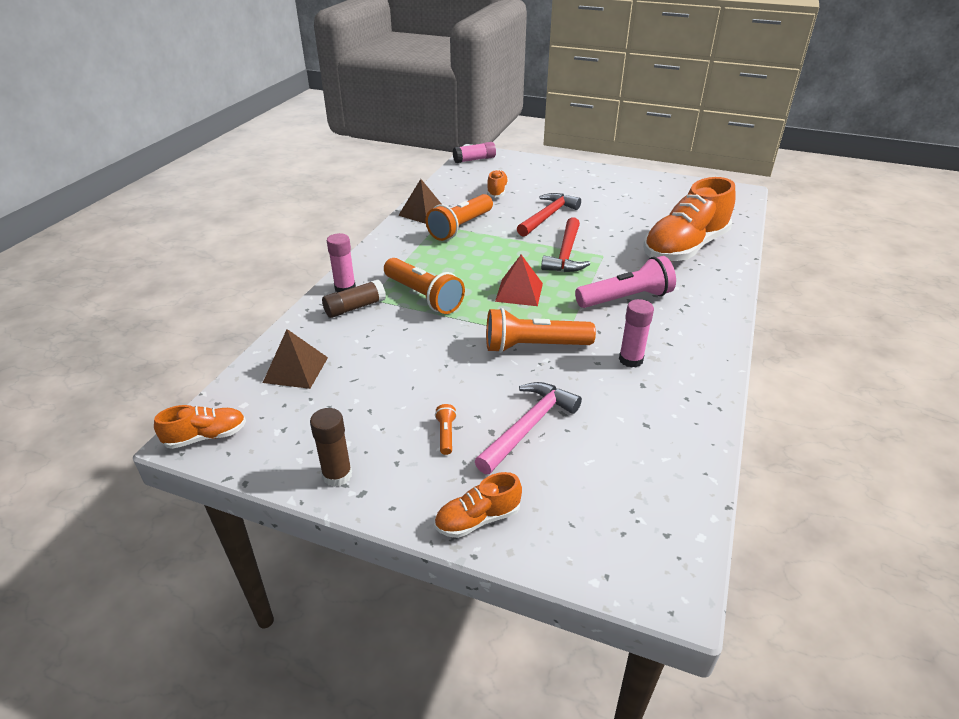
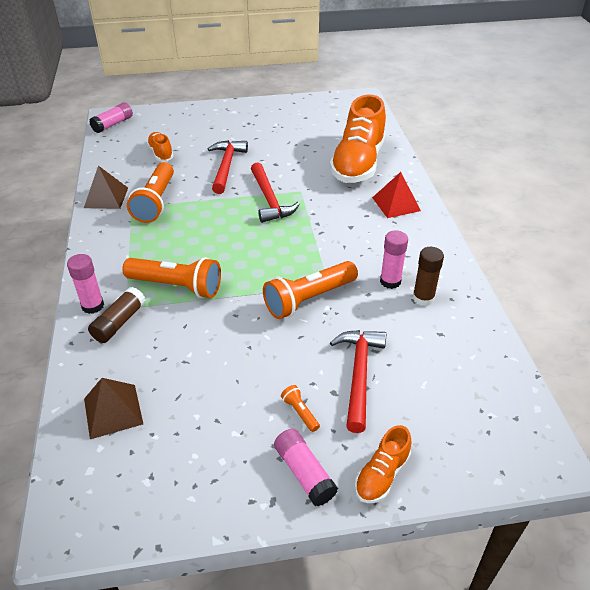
camera: 30 degrees left, 5 degrees up
(206, 436) = (79, 521): orange shoe -> none
(337, 475) = (238, 496): brown glue stick -> brown glue stick (423, 298)
(408, 484) = (304, 473): none -> pink glue stick
(519, 292) = (258, 251): red pyramid -> red pyramid (396, 204)
(529, 427) = (359, 374): pink hammer -> red hammer
(626, 299) = (347, 226): pink flashlight -> none

